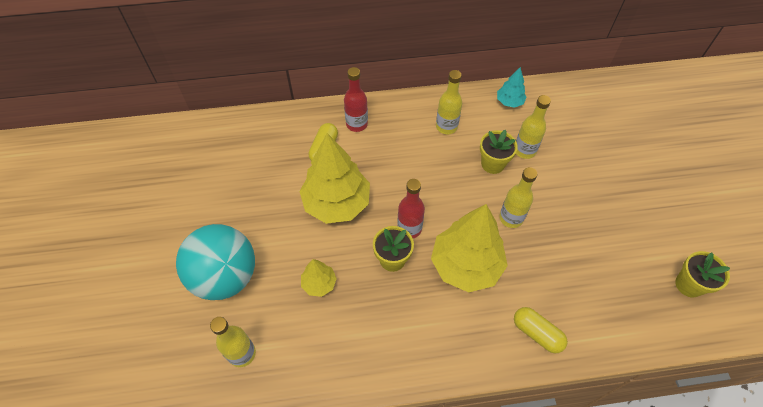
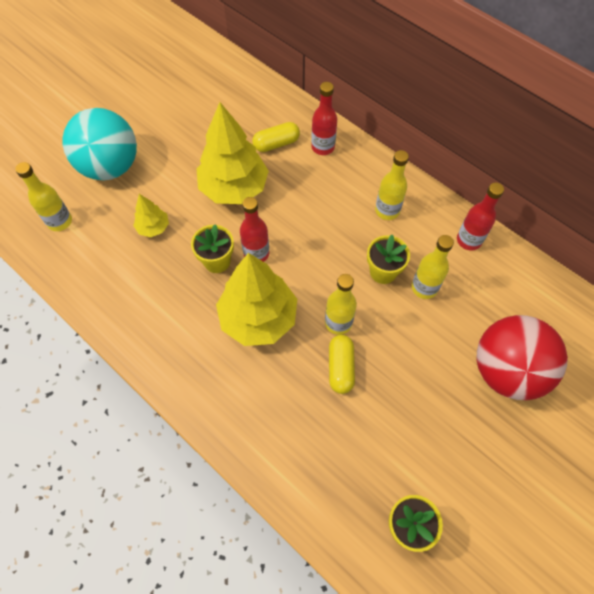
camera: 50 degrees right, 5 degrees up
(509, 102) = (469, 240): turquoise tree -> red bottle
(537, 333) = (239, 415): yellow capsule -> yellow capsule (340, 367)
(618, 152) = (506, 370): none -> red ball

